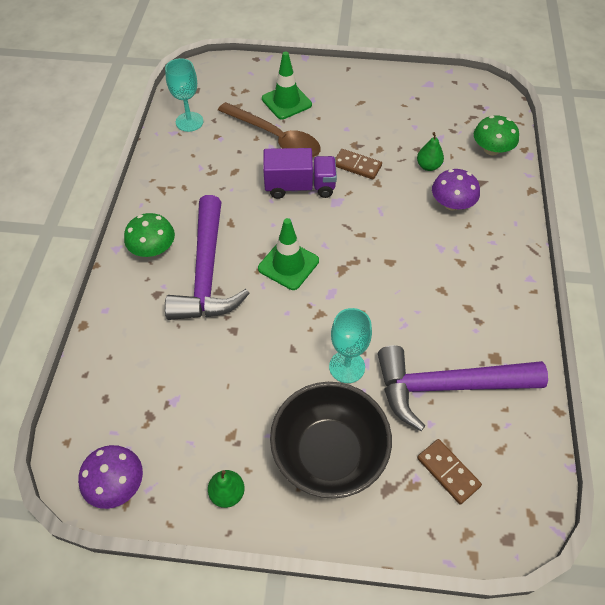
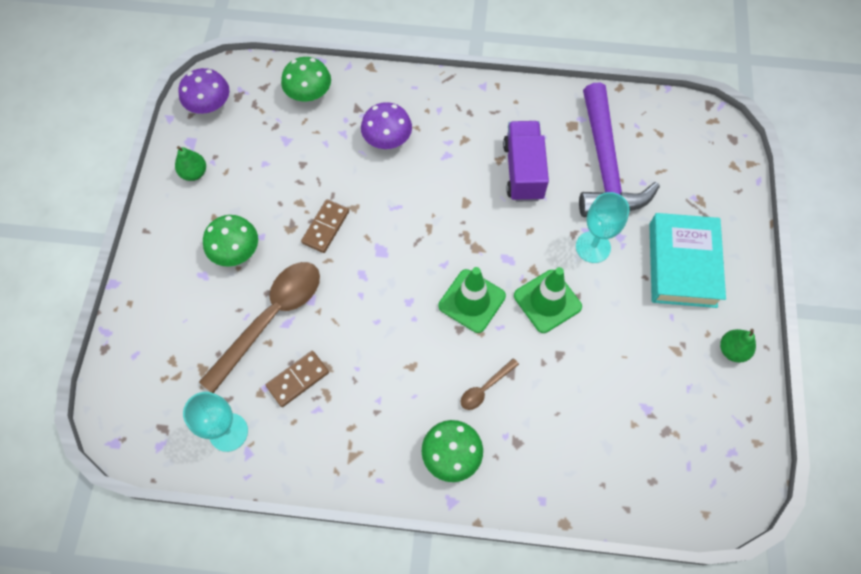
camera: 90 degrees left, 10 degrees up
(117, 484) = (740, 454): purple mushroom -> purple mushroom (209, 105)
(207, 272) = (485, 388): purple hammer -> brown spoon
(286, 102) = (203, 306): green traffic cone -> green traffic cone (547, 301)
(300, 187) = (356, 289): purple truck -> purple truck (523, 171)
(329, 453) = (682, 264): black bowl -> turquoise book
(333, 115) = (236, 250): none -> green mushroom
(428, 166) = (330, 155): green pear -> green pear (194, 173)
(448, 472) = (685, 173): brown domino -> brown domino (298, 379)

